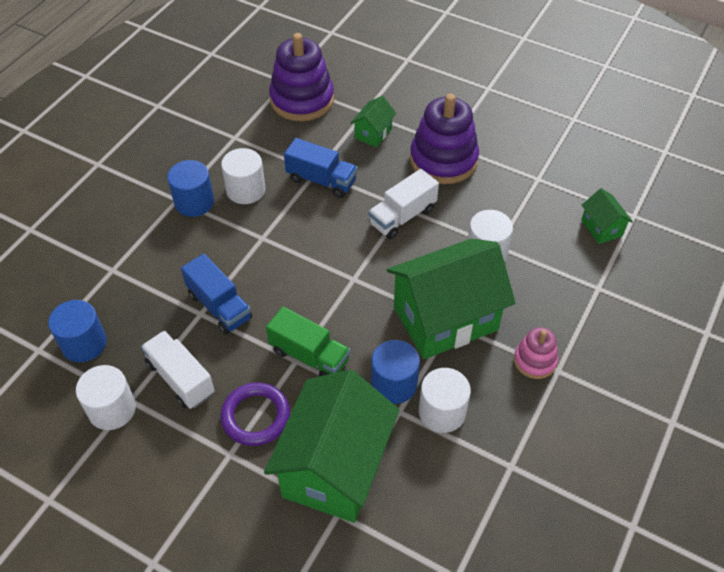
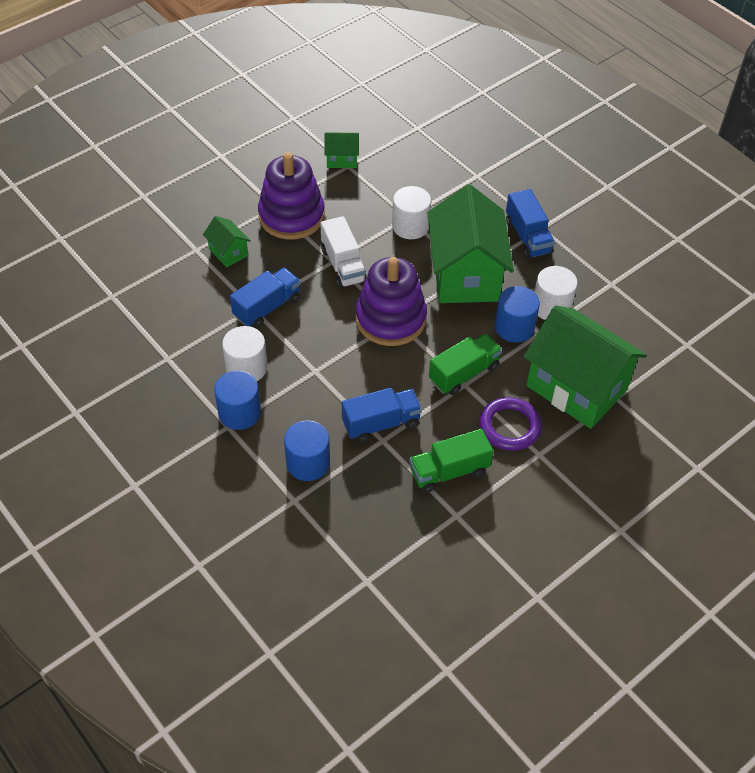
camera: 70 degrees left, 0 degrees up
(84, 343) = (376, 540): blue cylinder -> blue cylinder (308, 463)
(112, 409) = (461, 531): white cylinder -> none
(180, 378) = (449, 471): white truck -> green truck
(302, 100) = (147, 290): purple stacking toy -> purple stacking toy (390, 319)
(535, 361) = (528, 237): pink stacking toy -> blue truck
(601, 228) = (420, 150): green house -> green house (342, 159)

